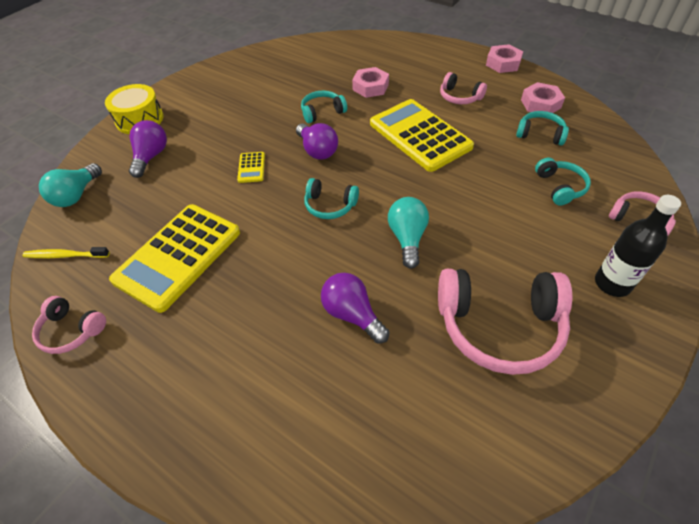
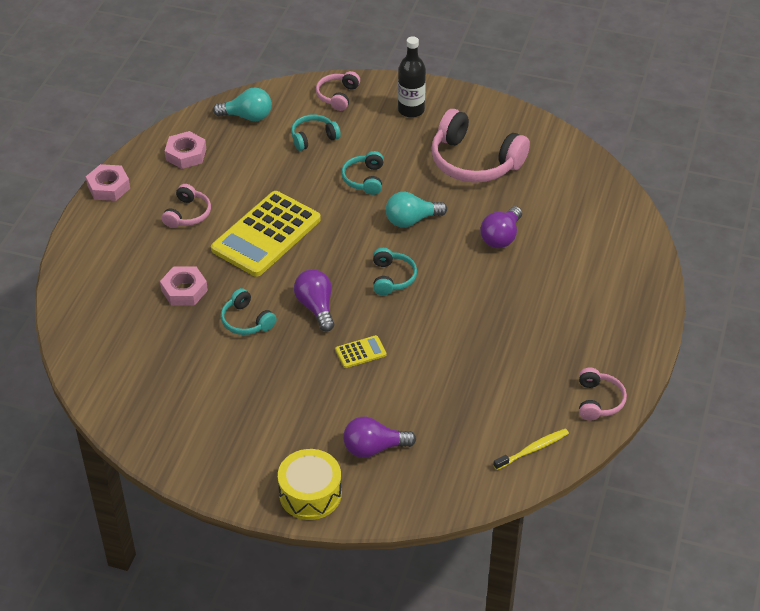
camera: 110 degrees left, 5 degrees down
(65, 255) = (532, 449): yellow toothbrush -> yellow toothbrush turned 105 degrees counterclockwise
(76, 195) = (456, 486): turquoise light bulb -> turquoise light bulb (247, 116)
(178, 256) = (495, 364): yellow calculator -> none
(317, 150) = (316, 307): purple light bulb -> purple light bulb turned 60 degrees counterclockwise
(499, 326) = (474, 161): pink headphones -> pink headphones turned 135 degrees clockwise
(540, 134) = (239, 152): turquoise headphones -> turquoise headphones (365, 179)

